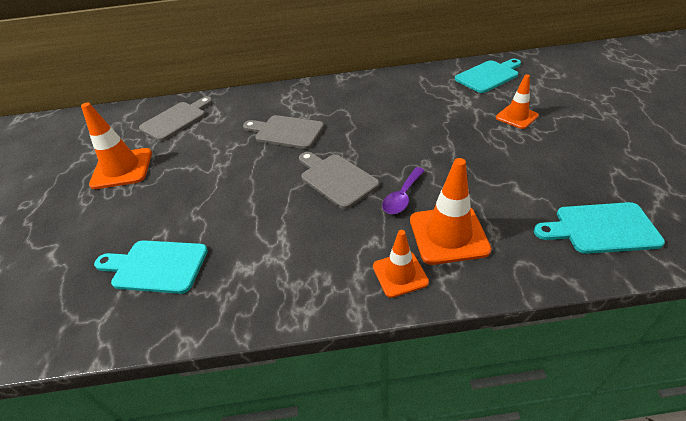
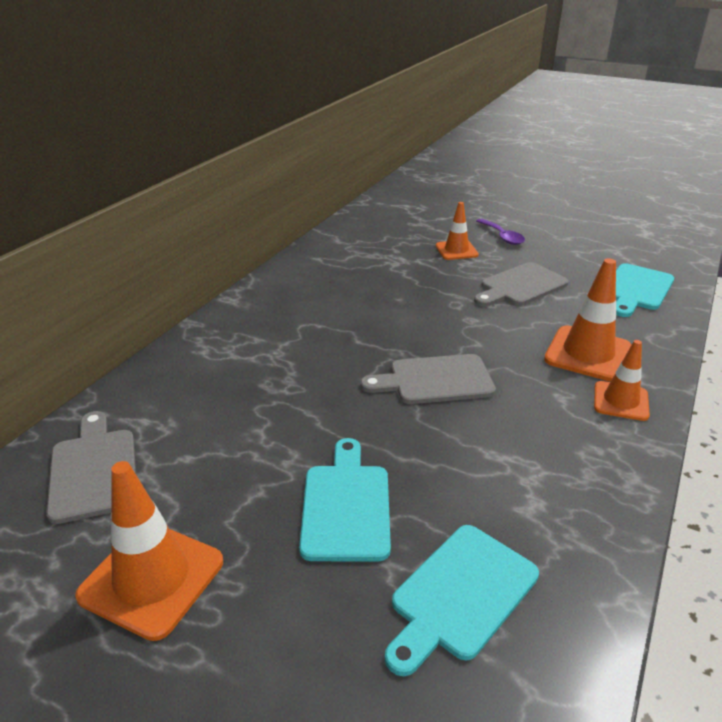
camera: 60 degrees left, 10 degrees down
(286, 132) = (291, 380): grey cutting board -> grey cutting board (521, 286)
(402, 197) = (510, 354): purple spoon -> purple spoon (502, 237)
(488, 76) = (372, 231): turquoise cutting board -> turquoise cutting board (346, 506)

